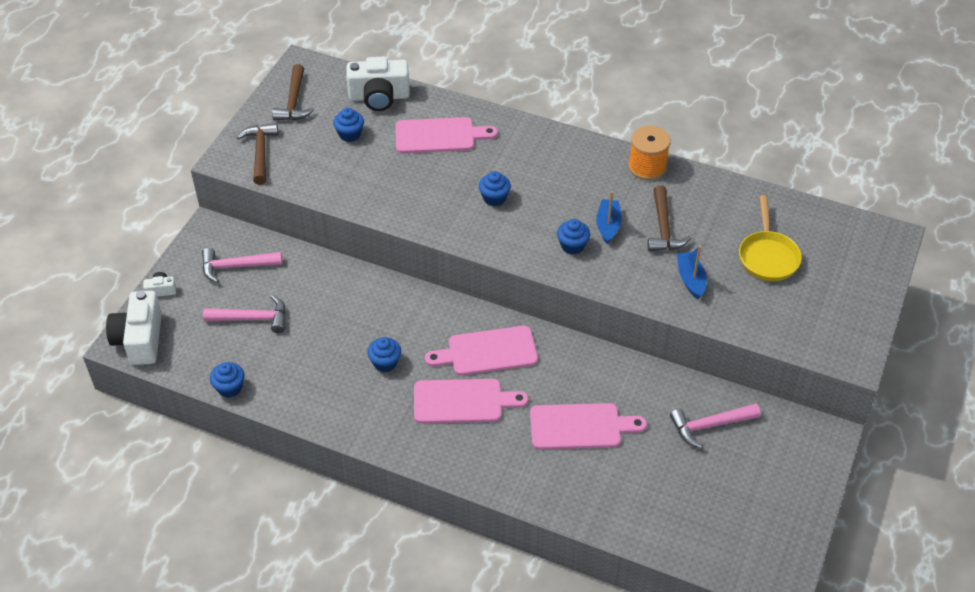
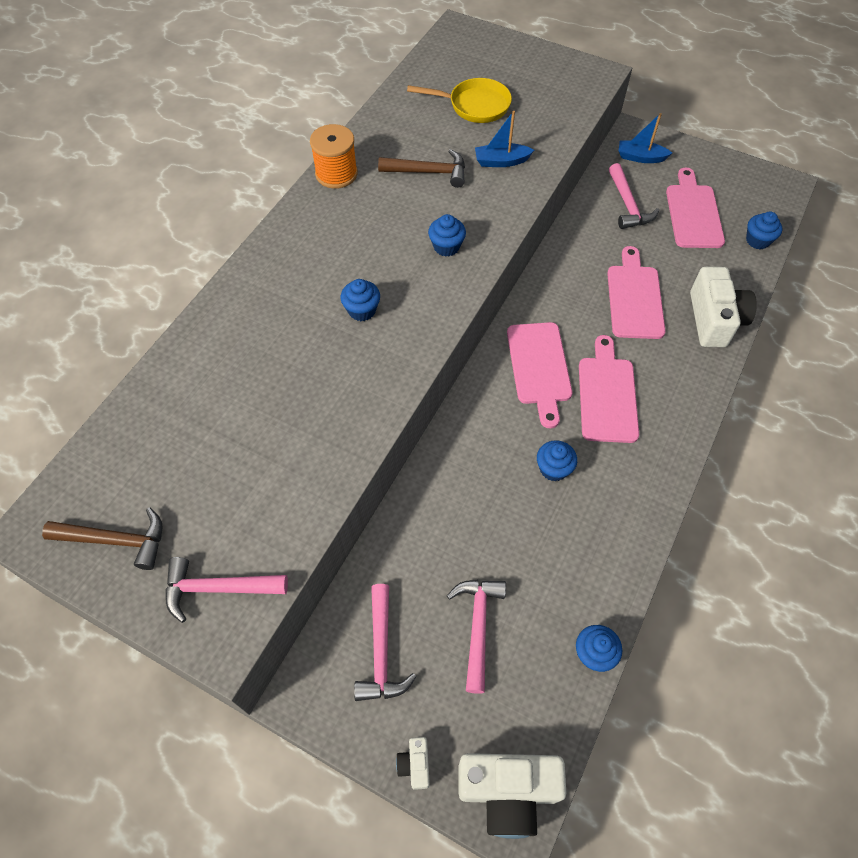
camera: 85 degrees left, 10 degrees up
(260, 152) = (218, 588): brown hammer -> pink hammer
(350, 134) = (209, 465): blue cupcake -> blue cupcake (757, 240)
(379, 97) = (141, 426): white camera -> white camera (714, 319)
(439, 136) = (239, 359): pink cutting board -> pink cutting board (693, 213)
(608, 225) = (420, 214): blue boat -> blue boat (640, 157)

